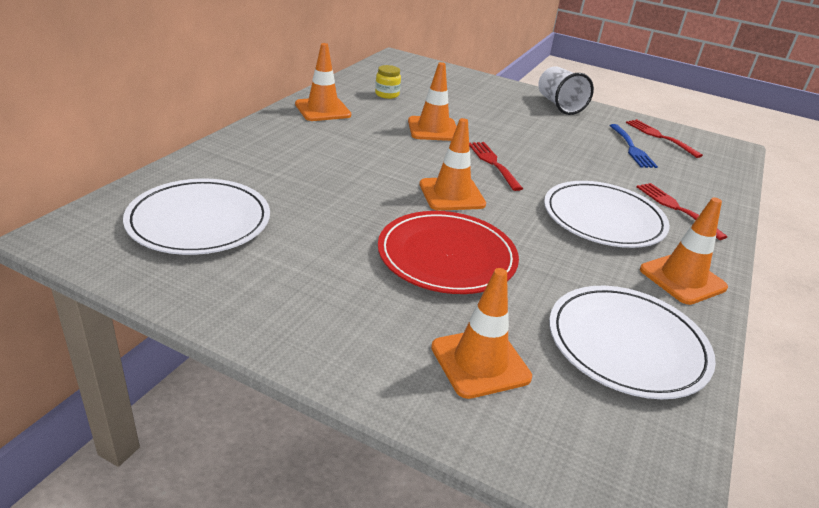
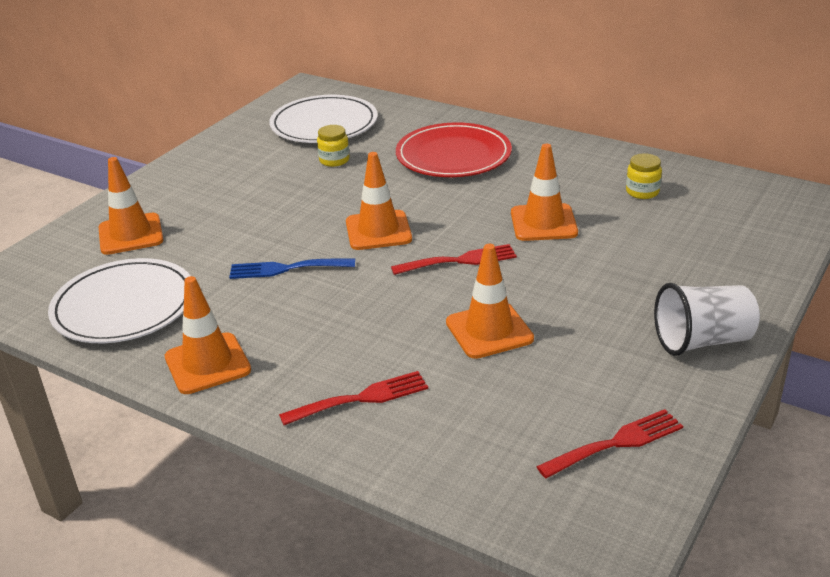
camera: 100 degrees right, 0 degrees up
(303, 215) = (334, 160): none -> yellow jar
(322, 110) = (566, 155): orange traffic cone -> orange traffic cone (489, 331)
(447, 256) = (266, 225): red plate -> red plate (453, 155)
(603, 218) = (332, 328): white plate -> none
(632, 148) = (551, 396): blue fork -> blue fork (286, 269)

